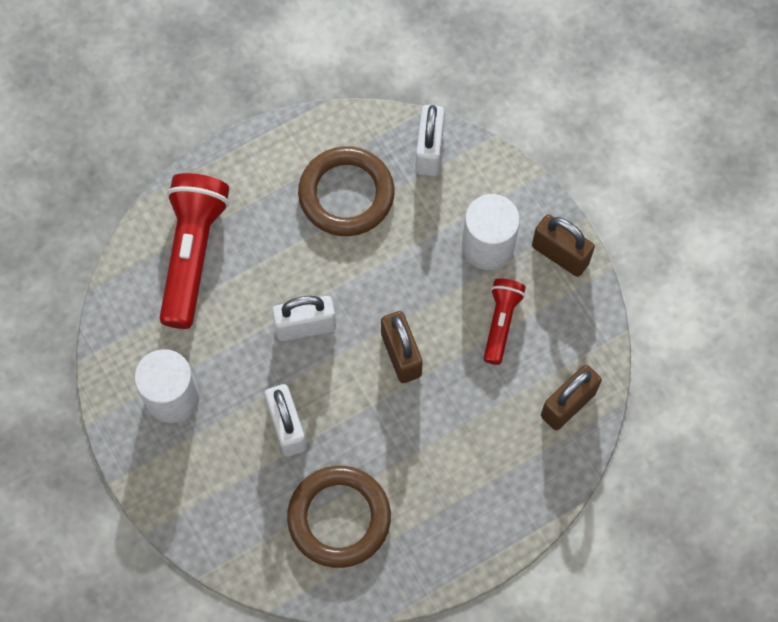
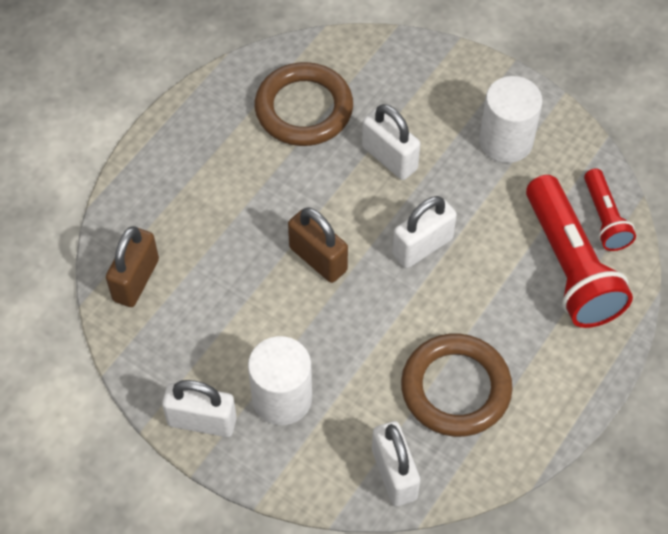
camera: 155 degrees right, 10 degrees down
(501, 323) = (234, 328): red flashlight -> red flashlight (604, 218)
(560, 254) = (202, 421): brown padlock -> white padlock

